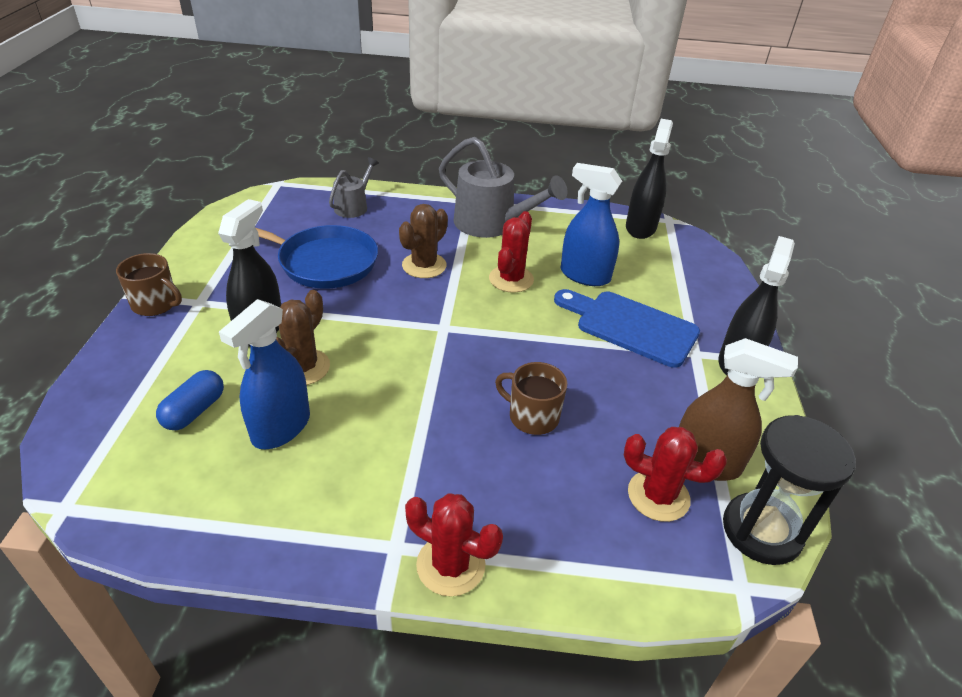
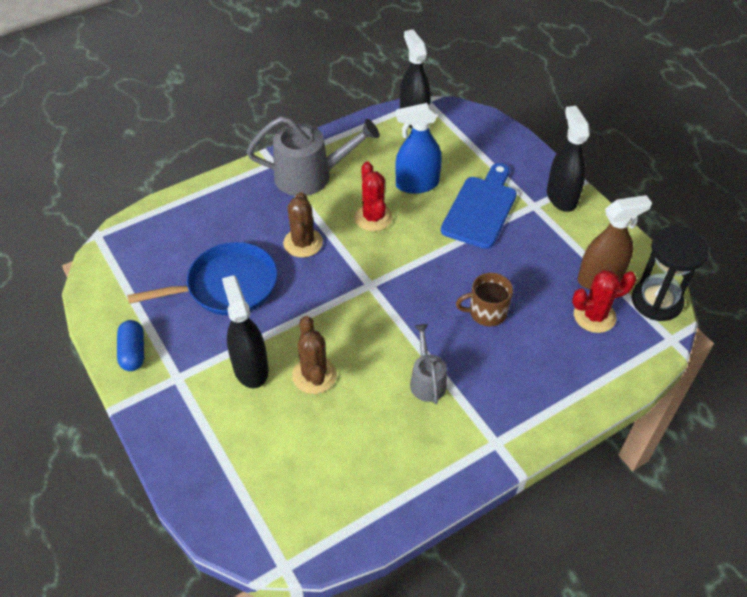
camera: 35 degrees left, 10 degrees up
(156, 304) = (146, 401): brown mug -> none
(194, 411) = (282, 453): blue capsule -> blue capsule (133, 352)
(281, 427) = (351, 424): blue spray bottle -> none
(353, 206) = (189, 221): grey watering can -> grey watering can (427, 381)
(450, 565) = (533, 431): red cactus -> none
(630, 326) = (481, 208): blue cutting board -> blue cutting board turned 120 degrees clockwise

